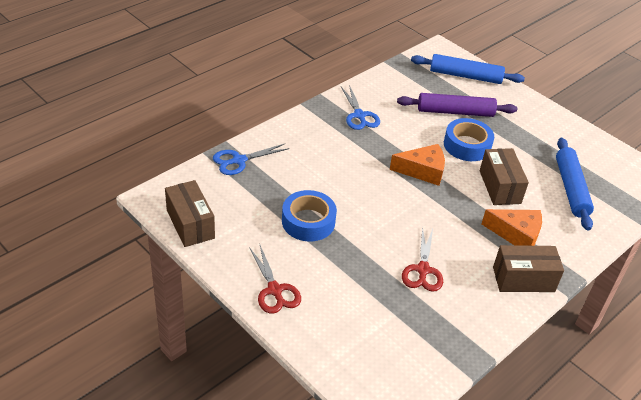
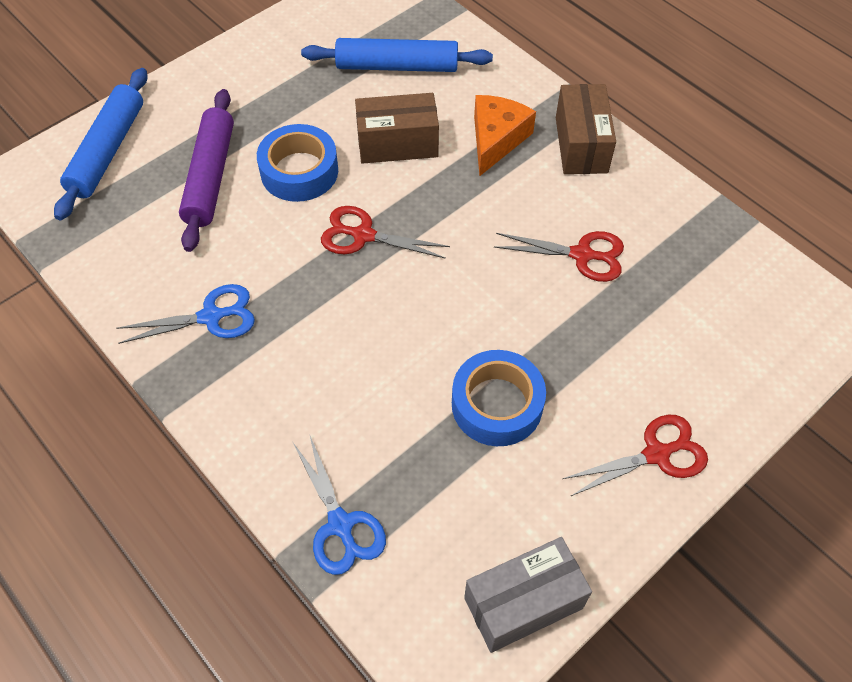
camera: 85 degrees left, 15 degrees up
(190, 224) = (523, 603): brown box -> grey box
(423, 171) = (363, 235): orange cheese -> red scissors

